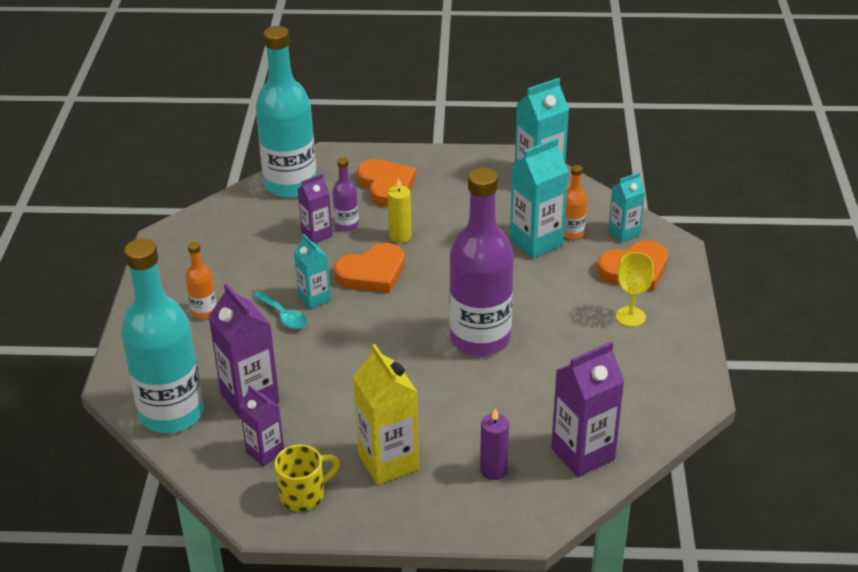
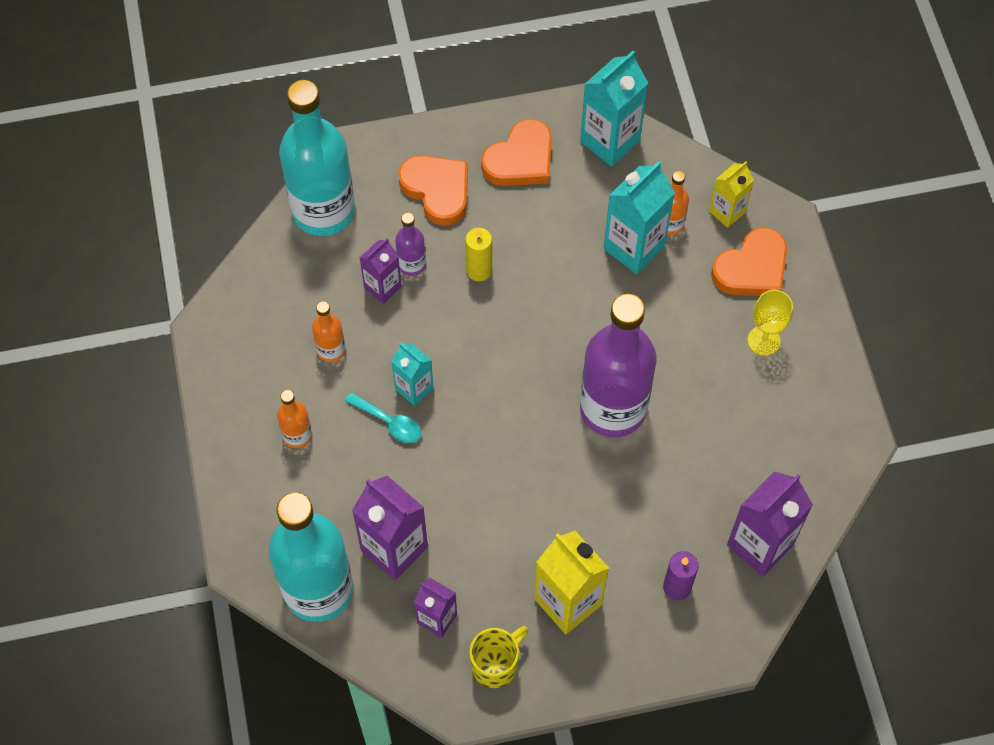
camera: 15 degrees left, 25 degrees up
(257, 265) = (331, 350): none -> orange bottle
(372, 273) = (466, 335): orange heart -> orange heart (520, 159)
(624, 233) = (727, 212): turquoise carton -> yellow carton

